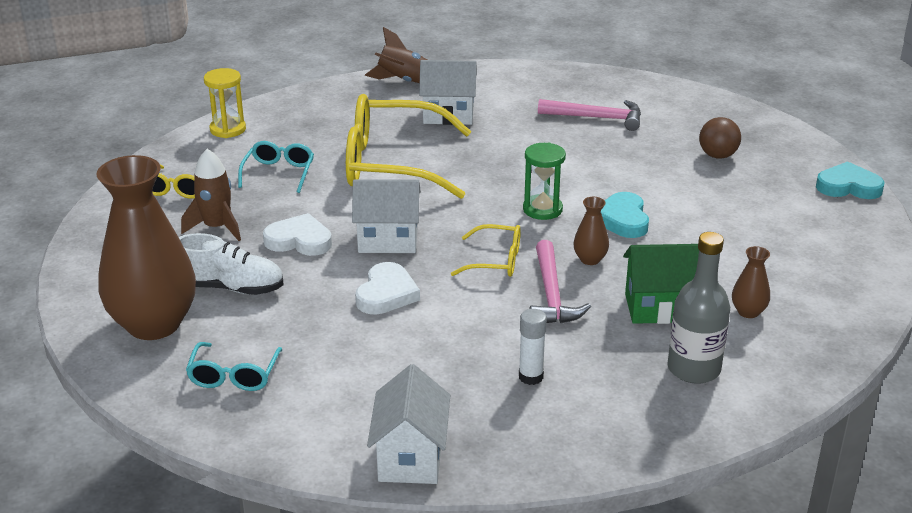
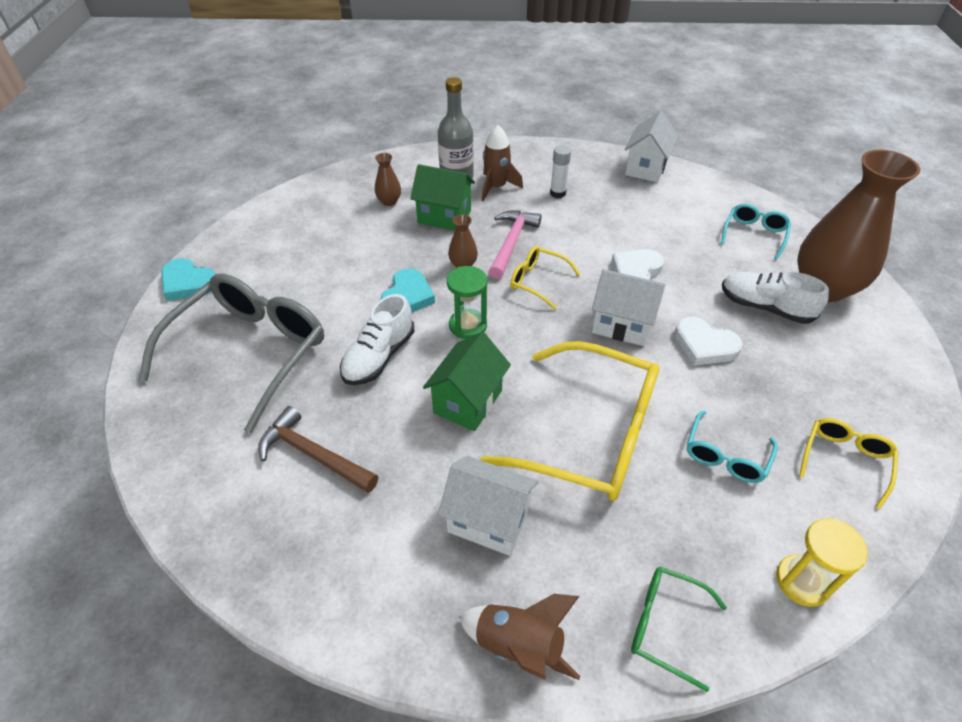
camera: 160 degrees left, 15 degrees up
(217, 227) = (788, 383): brown rocket -> brown rocket (496, 187)
(318, 101) = (664, 625): none -> green glasses
(504, 163) = (468, 401): none -> green house
(597, 118) = (313, 454): pink hammer -> brown hammer
(604, 173) = (379, 357): none -> white shoe
(717, 155) = (250, 352): brown ball -> grey glasses

